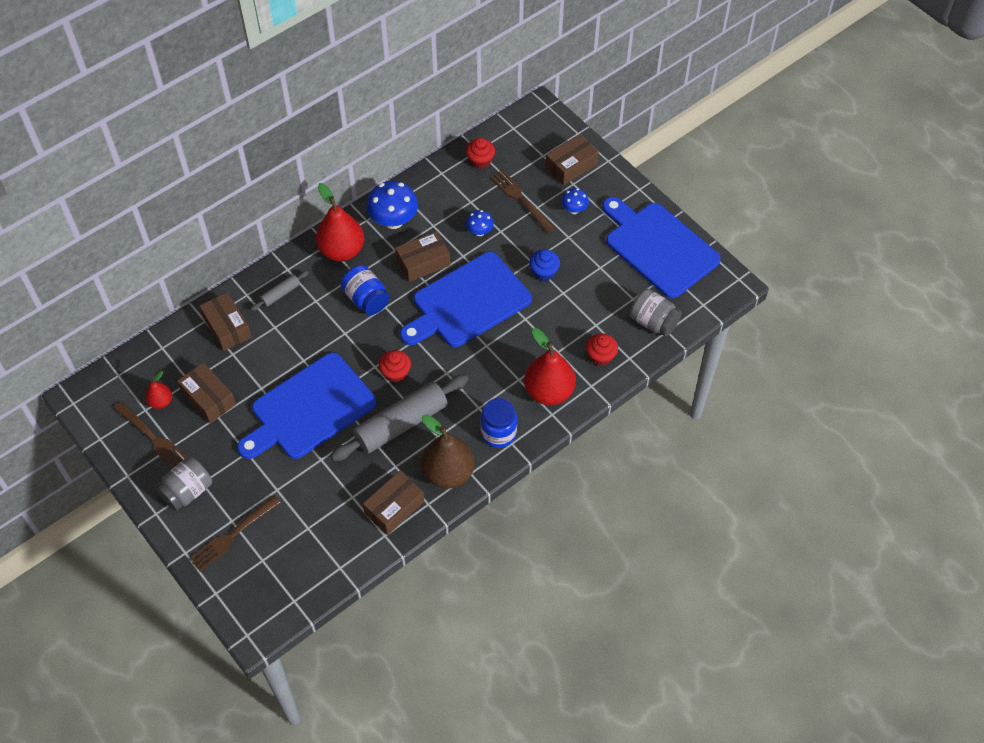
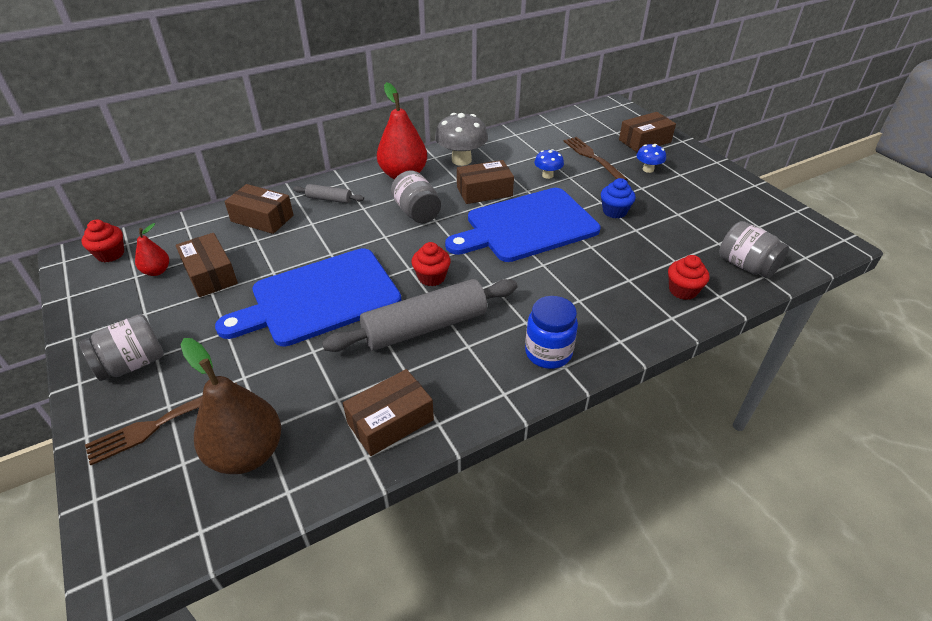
camera: 10 degrees right, 15 degrees down
(153, 438) = (127, 303): brown fork -> none
(227, 327) = (262, 218): brown box -> brown box turned 45 degrees counterclockwise
(280, 294) = (329, 199): grey rolling pin -> grey rolling pin turned 45 degrees clockwise
(366, 299) = (417, 212): blue jar -> grey jar
(393, 221) = (461, 160): blue mushroom -> grey mushroom
(448, 473) = (474, 389): brown pear -> brown pear (247, 453)
(480, 161) = (554, 130): red cupcake -> red cupcake (110, 254)
(549, 392) = (617, 317): red pear -> none
(658, 247) = (743, 205): blue cutting board -> none

